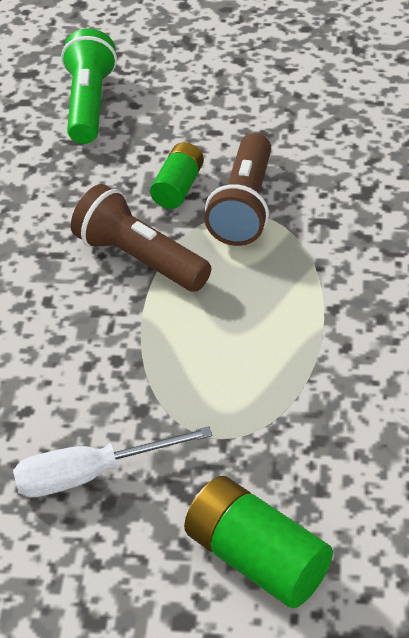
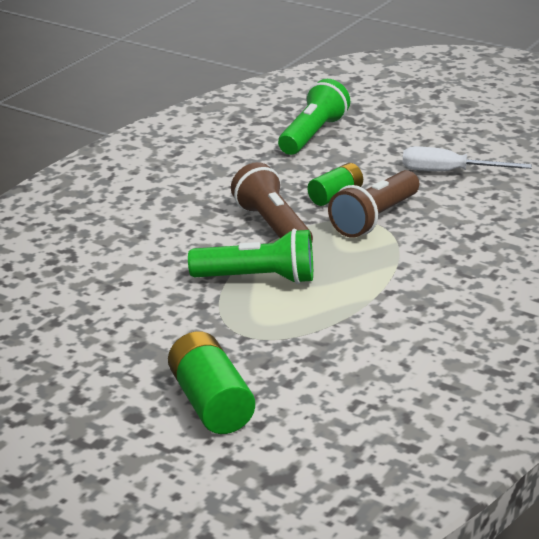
camera: 25 degrees right, 15 degrees down
(90, 474) = (139, 326): white screwdriver -> white screwdriver (449, 172)
(178, 344) = (258, 278): none -> green flashlight

